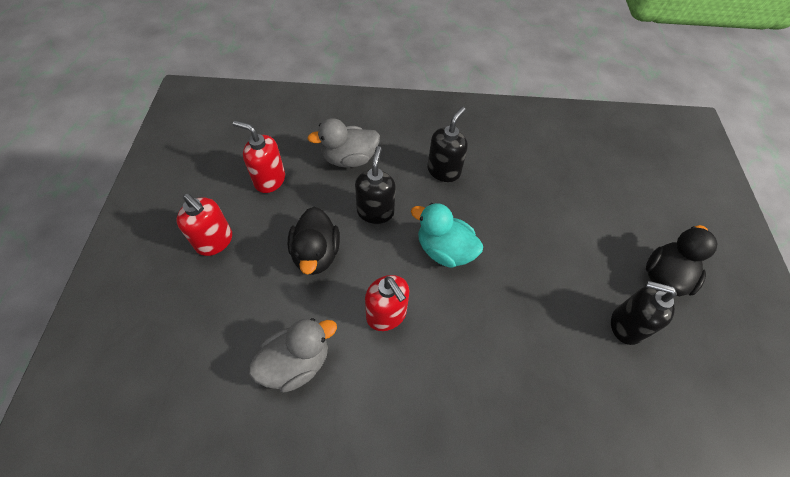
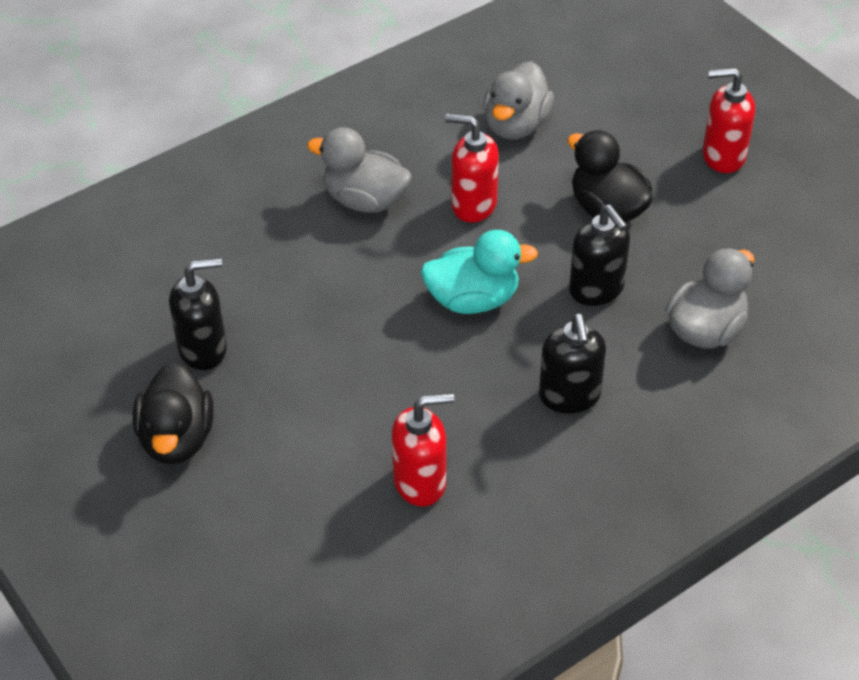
camera: 145 degrees right, 10 degrees down
(269, 180) = (760, 244): red soap dispenser -> red soap dispenser (420, 482)
(451, 372) = (365, 200): none -> grey duck

